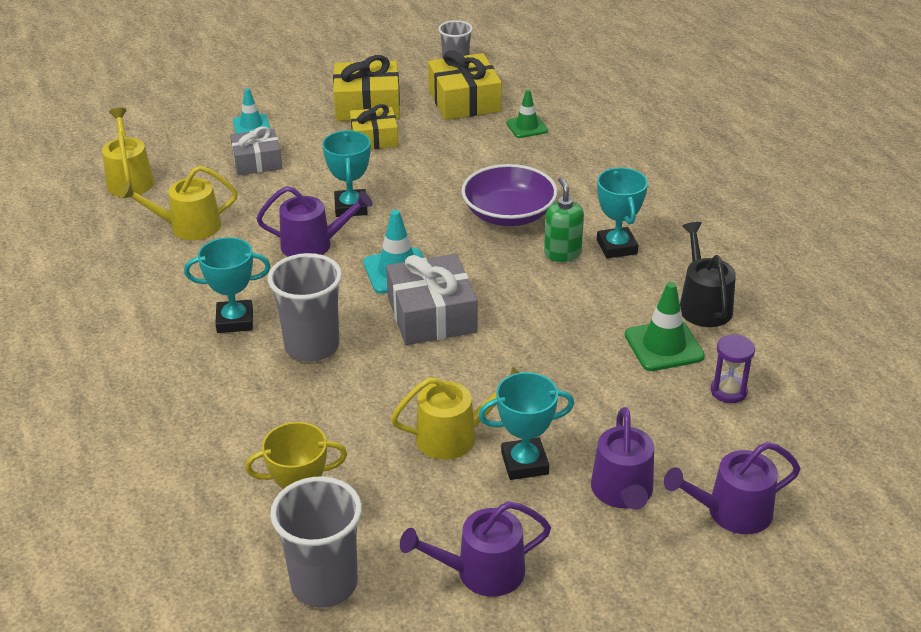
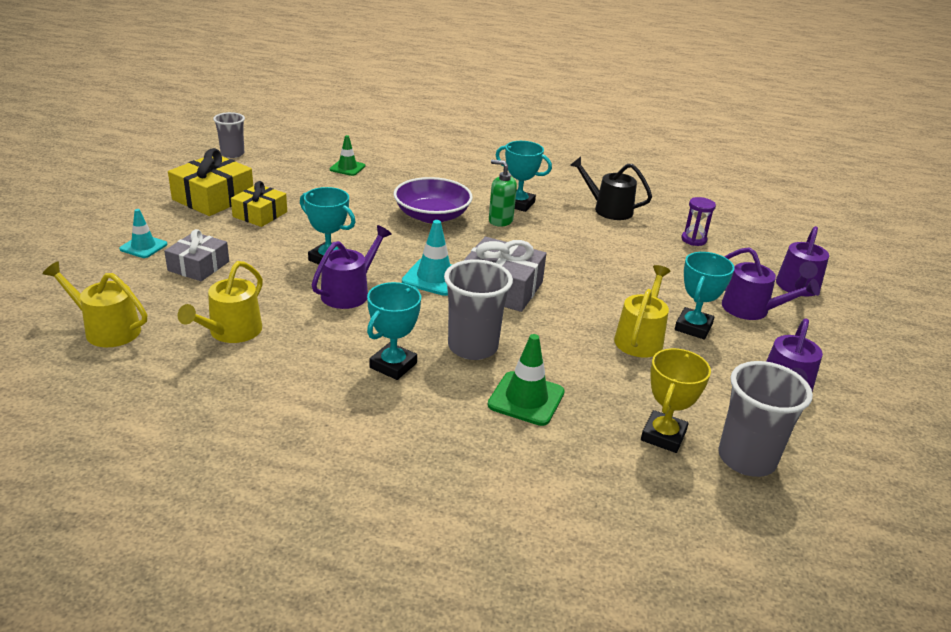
camera: 55 degrees left, 5 degrees down
(464, 100) = (278, 169): yellow gift -> none
(664, 346) = (631, 236): green traffic cone -> green traffic cone (526, 399)

